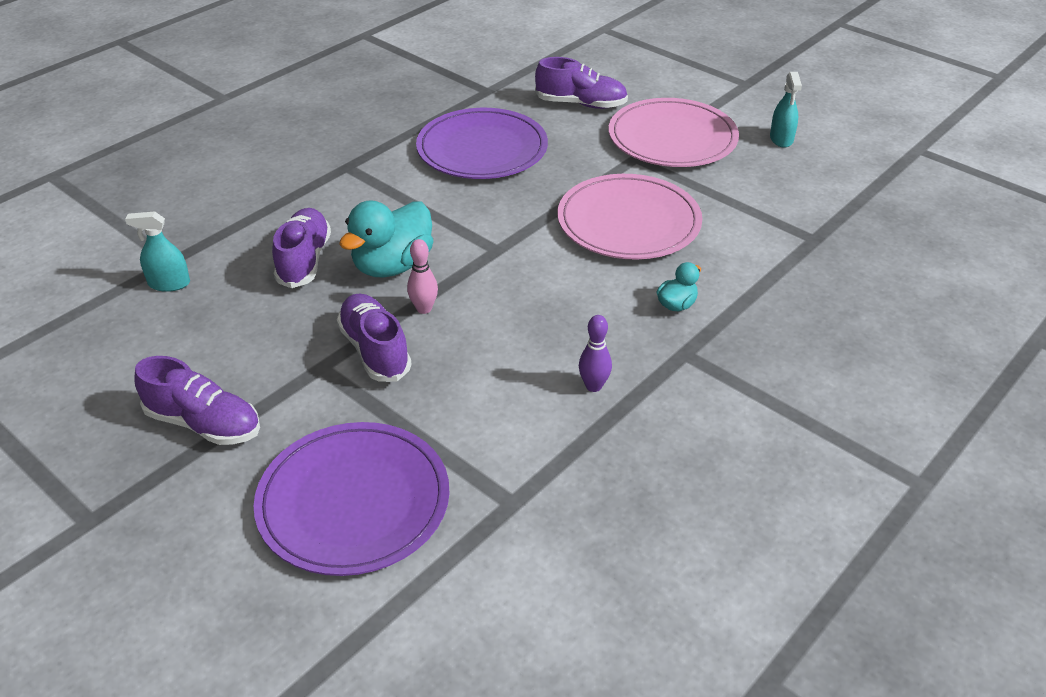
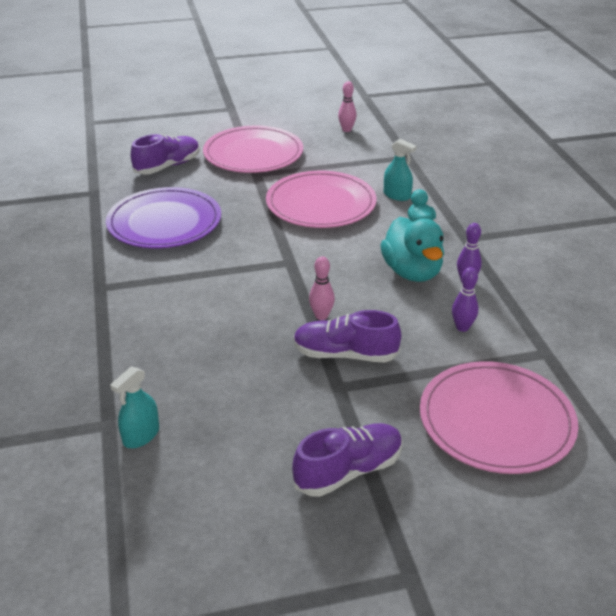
camera: 55 degrees left, 5 degrees down
(304, 260) = (198, 351): purple shoe -> none
(353, 501) = (496, 421): purple plate -> pink plate
(393, 266) = (256, 311): turquoise duck -> turquoise duck (412, 272)
(498, 416) = (462, 327): none -> purple bowling pin
(781, 139) = (303, 124): turquoise spray bottle -> turquoise spray bottle (397, 195)
(813, 172) = (346, 130): none -> pink bowling pin

